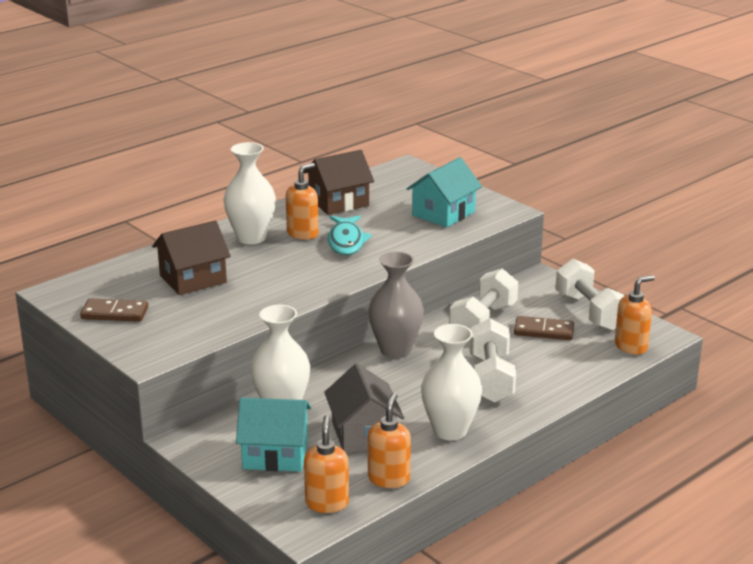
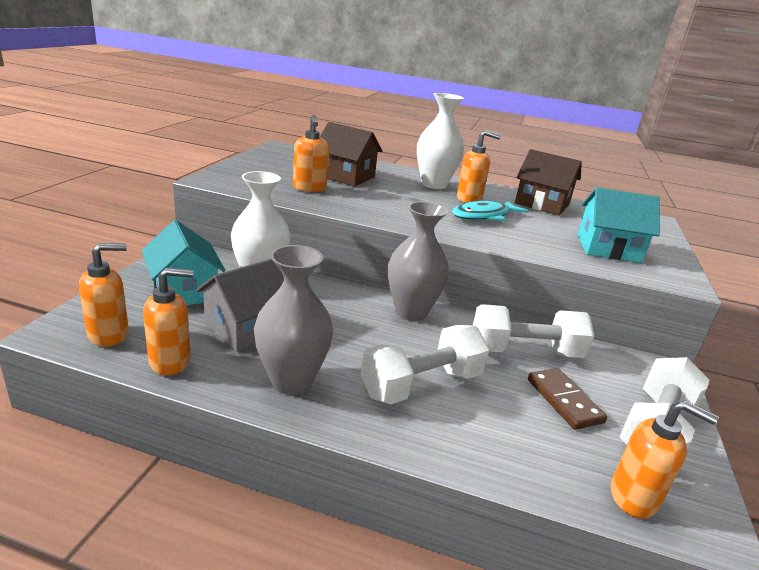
camera: 55 degrees right, 0 degrees up
(114, 313) = (268, 163): brown domino -> none
(214, 308) = (309, 188): none -> orange soap dispenser
(450, 430) = (291, 381): white vase -> grey vase

